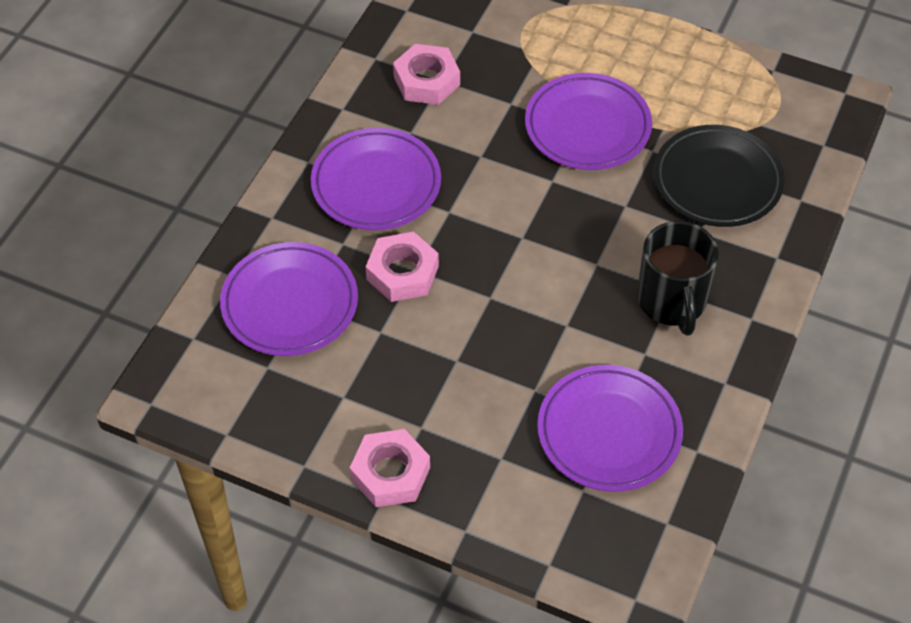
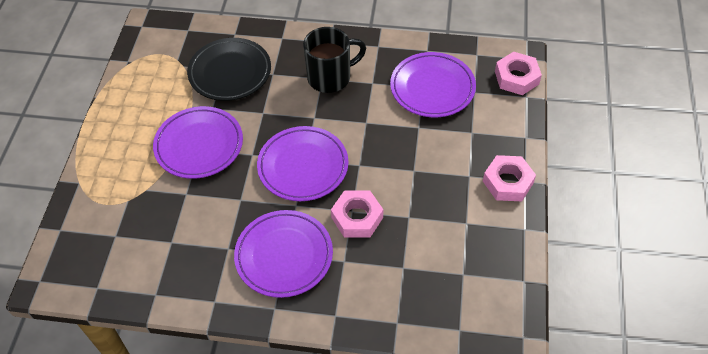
camera: 105 degrees left, 0 degrees up
(290, 304) = (407, 277): purple plate -> purple plate (303, 166)
(426, 81) = (173, 252): pink nut -> pink nut (516, 77)

